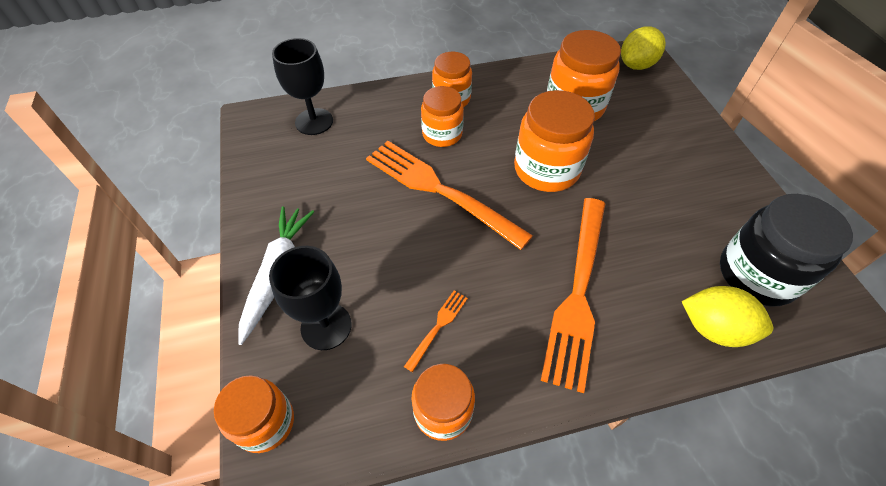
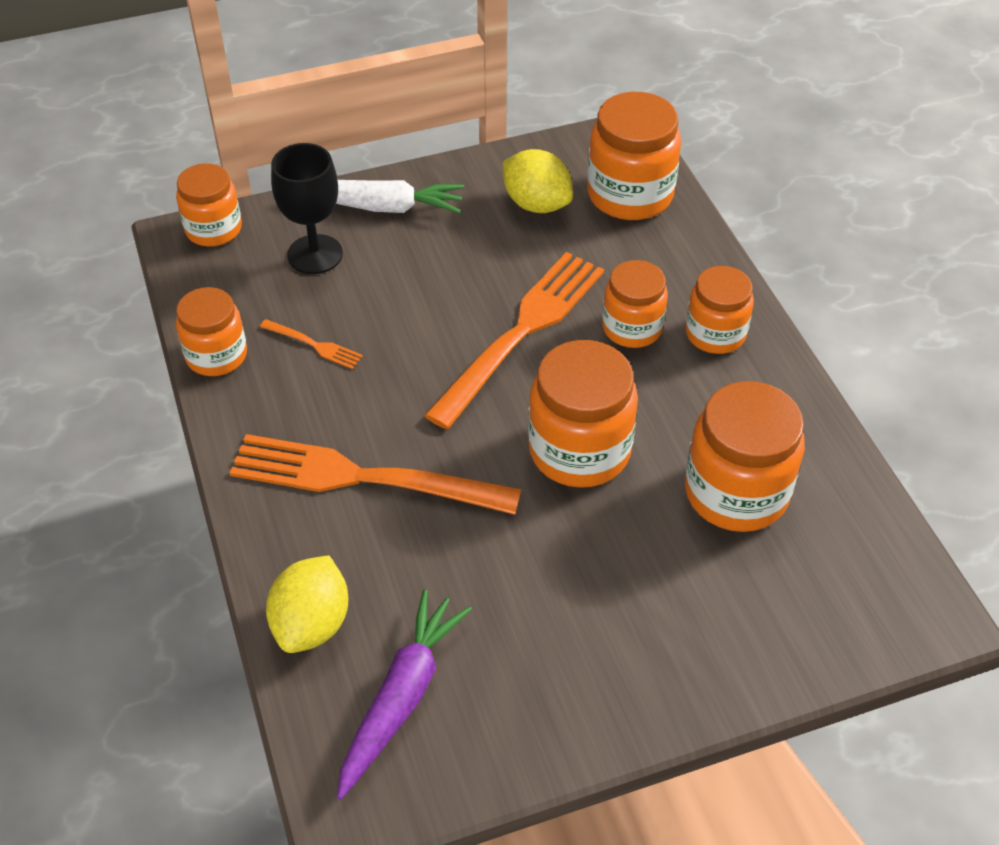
camera: 85 degrees right, 5 degrees down
(314, 122) = (630, 195): black goblet -> orange jar
(636, 65) = (887, 599): yellow lemon -> yellow lemon (536, 204)
(756, 274) = (401, 698): black jar -> purple carrot

